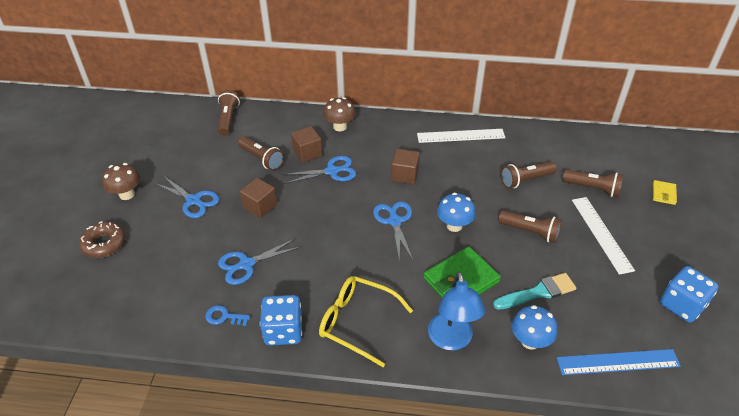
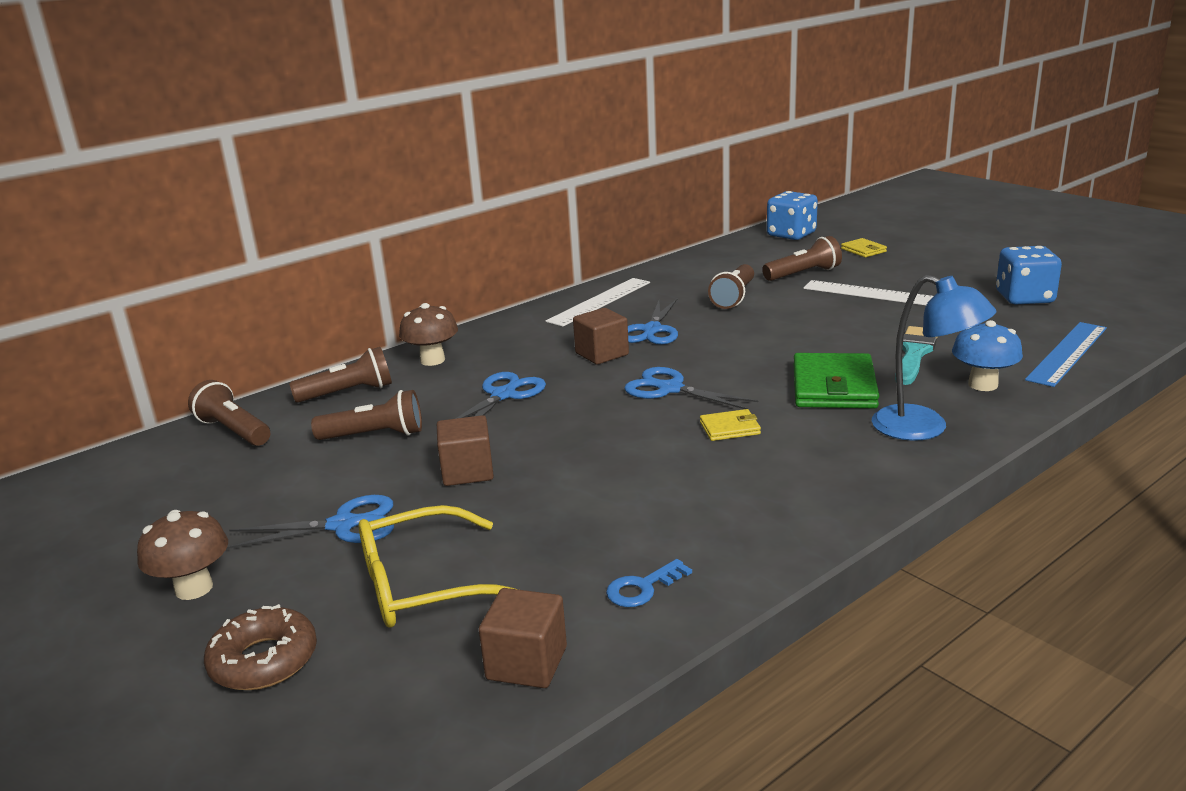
camera: 45 degrees left, 20 degrees down
(246, 264) = (565, 527): blue scissors -> blue scissors (652, 330)
(283, 331) = (746, 543): blue dice -> blue dice (791, 234)
(307, 153) = (434, 398): brown cube -> brown cube (526, 663)
(357, 322) = (809, 479): yellow glasses -> yellow glasses (422, 585)
(377, 266) = (730, 428): none -> yellow wallet
(454, 225) = (739, 358): blue mushroom -> none
(530, 232) = (816, 324): brown flashlight -> brown flashlight (348, 393)

